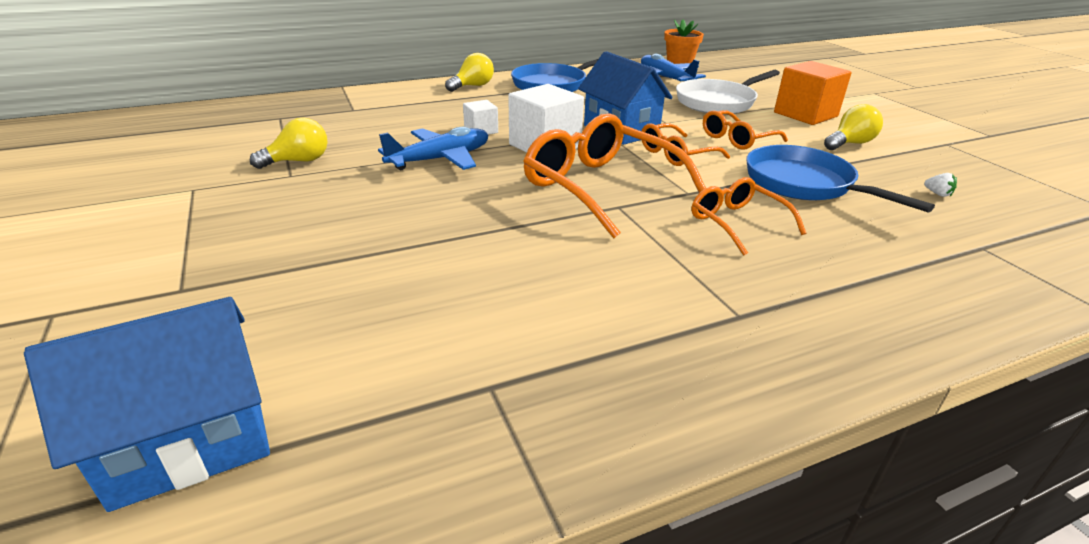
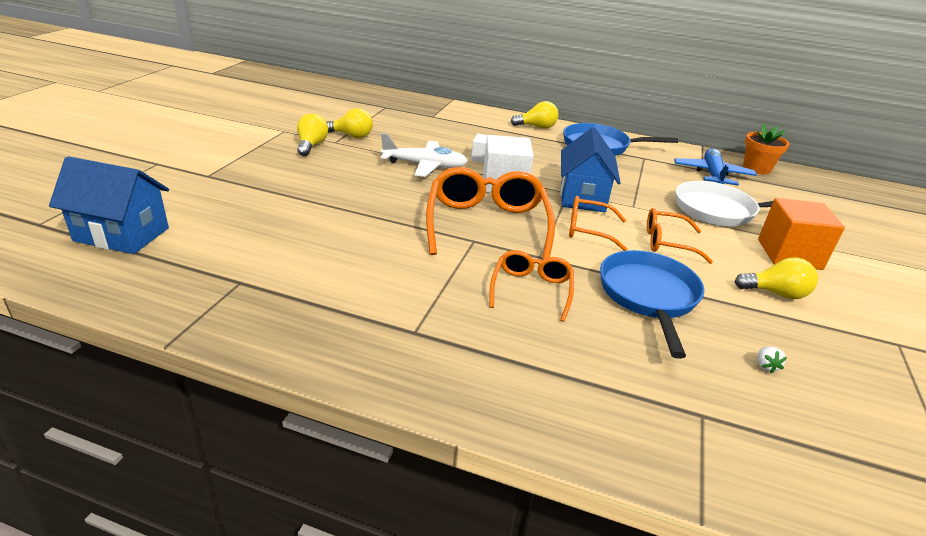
camera: 40 degrees right, 0 degrees up
(267, 191) = (311, 146): none -> yellow light bulb
(441, 159) = (425, 166): blue plane -> white plane

